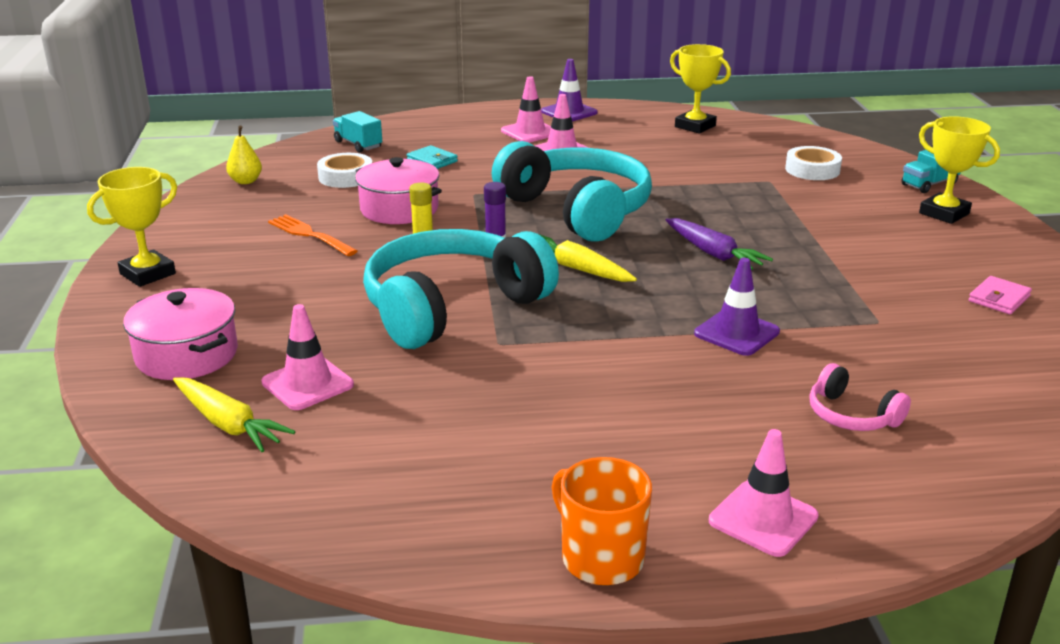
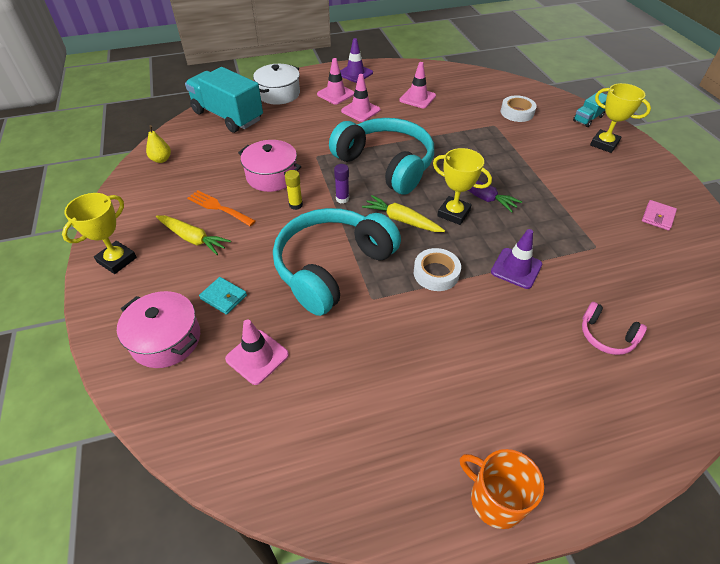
camera: 10 degrees left, 20 degrees up
(228, 424) = (214, 406): yellow carrot -> yellow carrot (193, 238)
(346, 177) = (228, 148): white tape -> white tape (436, 273)
(358, 144) = (228, 116): turquoise truck -> turquoise truck, size x2.09
(432, 161) = (280, 127): turquoise wallet -> turquoise wallet (223, 297)
(443, 126) = (279, 94): none -> white pot
(695, 126) = (436, 79): yellow trophy -> yellow trophy (453, 213)
(763, 519) = (583, 443): pink traffic cone -> pink traffic cone (417, 98)

